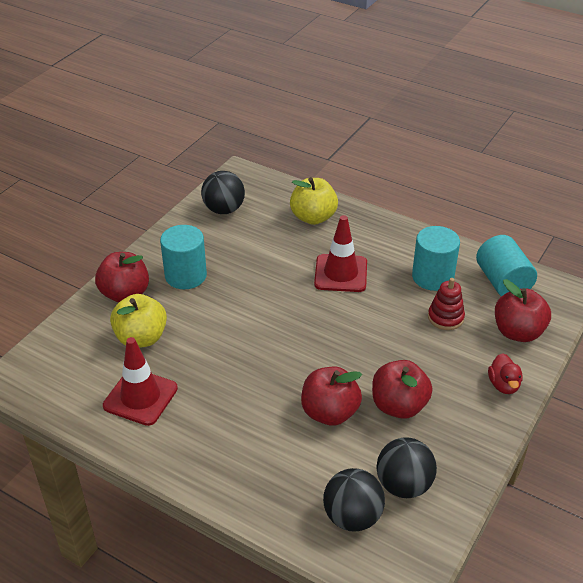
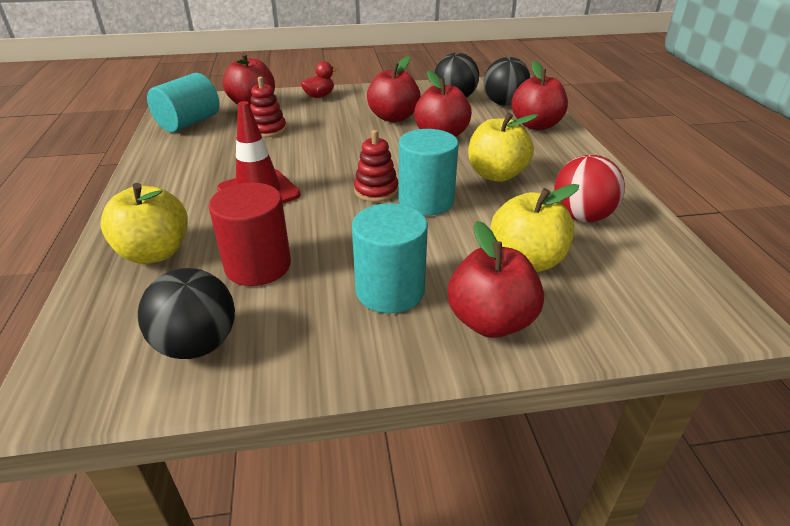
camera: 130 degrees left, 5 degrees down
(140, 397) = (581, 216): red traffic cone -> red ball
(234, 397) = (496, 175): none -> yellow apple
(260, 244) = (258, 266): none -> red cylinder
(280, 497) = (536, 125): none -> red apple
(284, 323) = (376, 191): none -> red stacking toy
(432, 277) = (213, 149): turquoise cylinder -> turquoise cylinder (426, 201)

